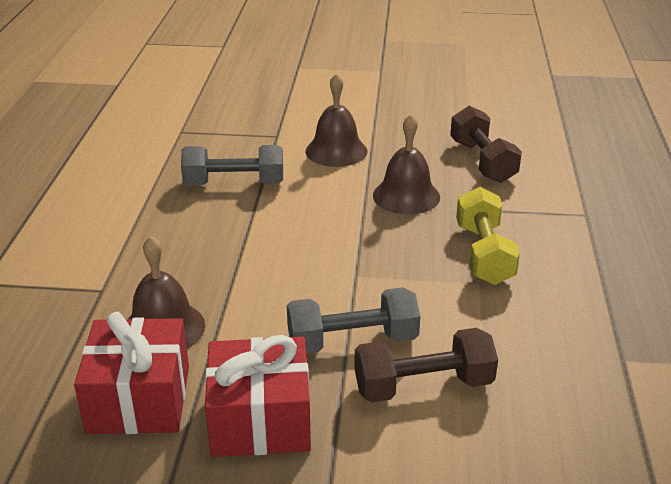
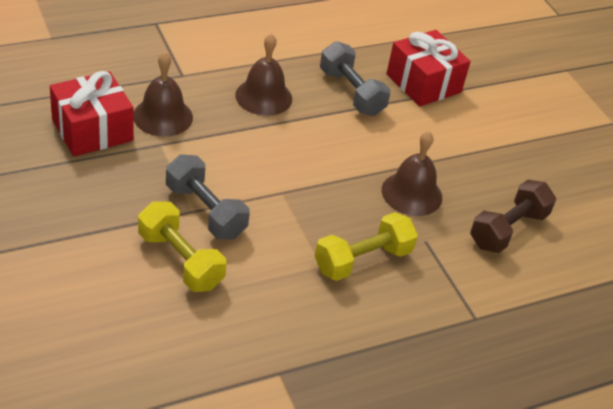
camera: 55 degrees right, 10 degrees up
(260, 419) = (103, 189): red gift -> red gift (423, 83)
(336, 151) = (446, 134): brown bell -> brown bell (263, 96)
(423, 386) = (180, 260): brown dumbbell -> yellow dumbbell

